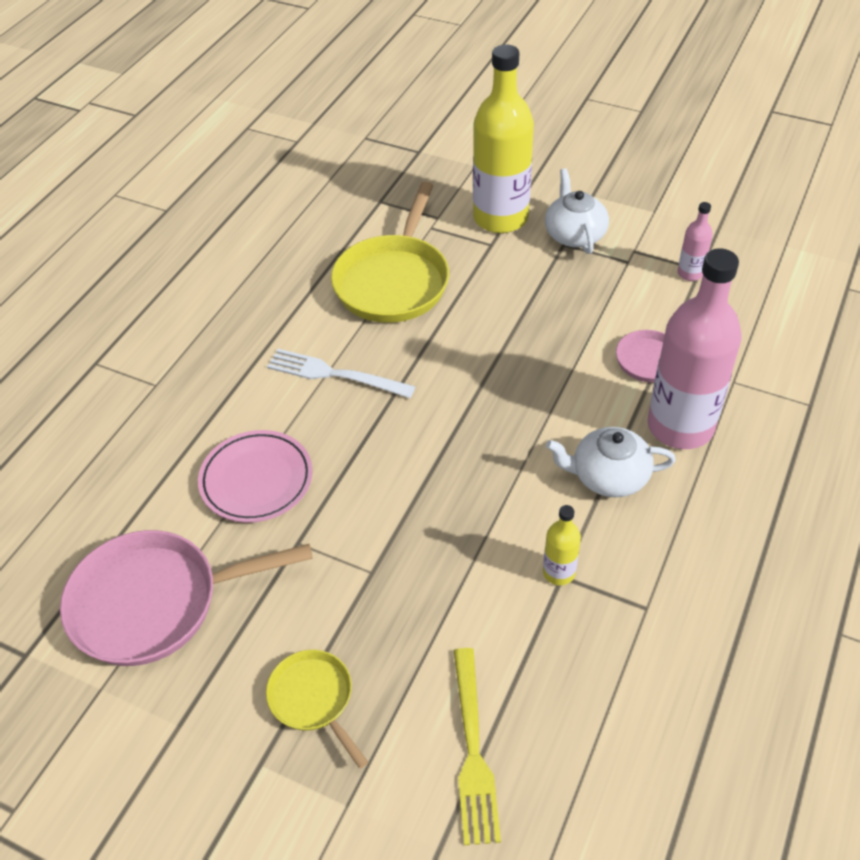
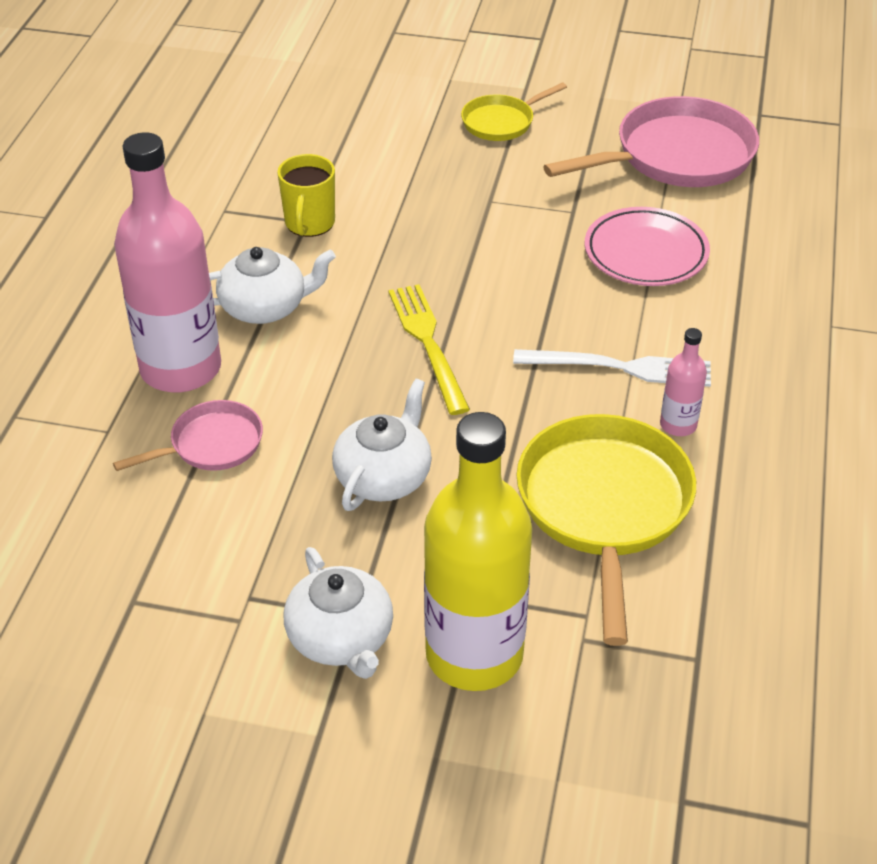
camera: 165 degrees right, 5 degrees down
(314, 700) = (502, 122): yellow pan -> yellow pan turned 105 degrees clockwise
(473, 752) = (362, 113): yellow fork -> yellow fork (427, 342)
(532, 320) = (384, 477): none -> white teapot
(559, 572) = (309, 224): yellow bottle -> yellow mug
(690, 273) = (149, 590): pink bottle -> pink bottle (678, 425)

